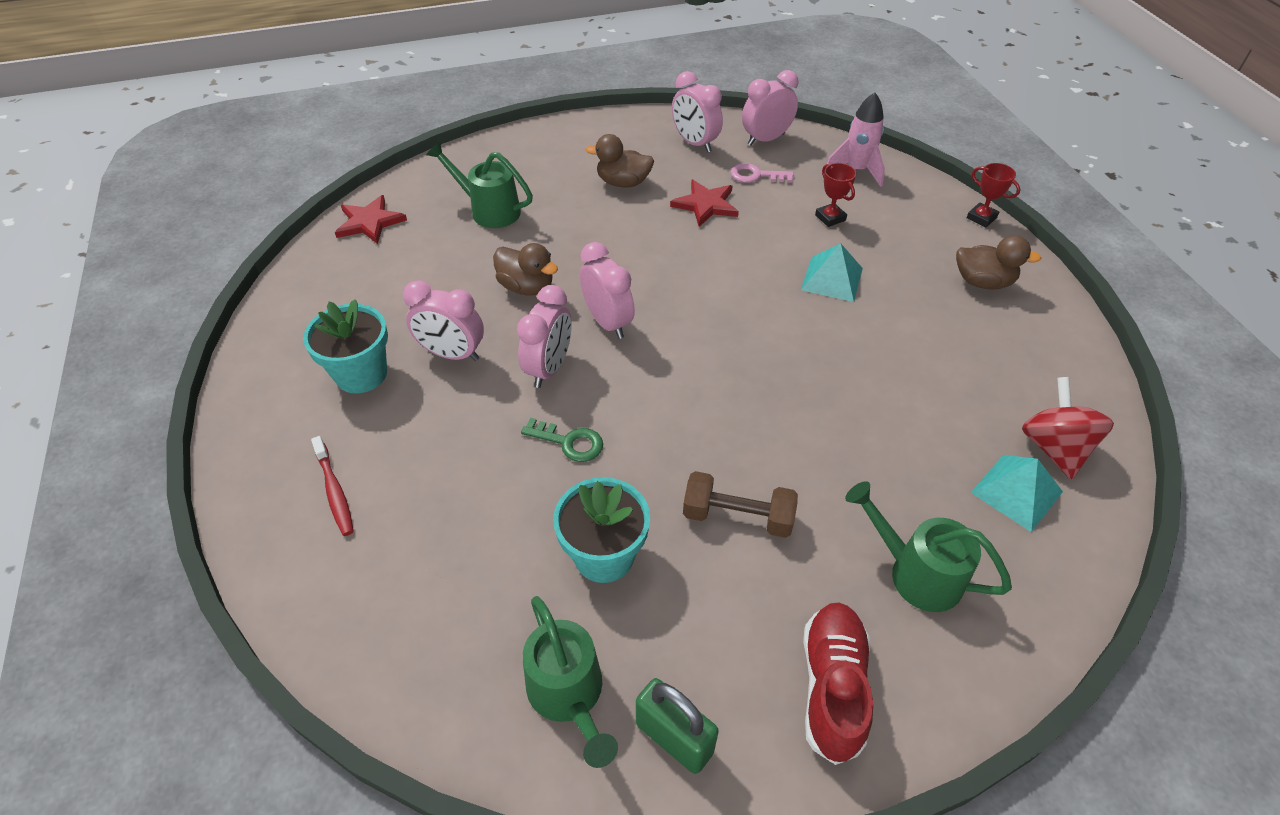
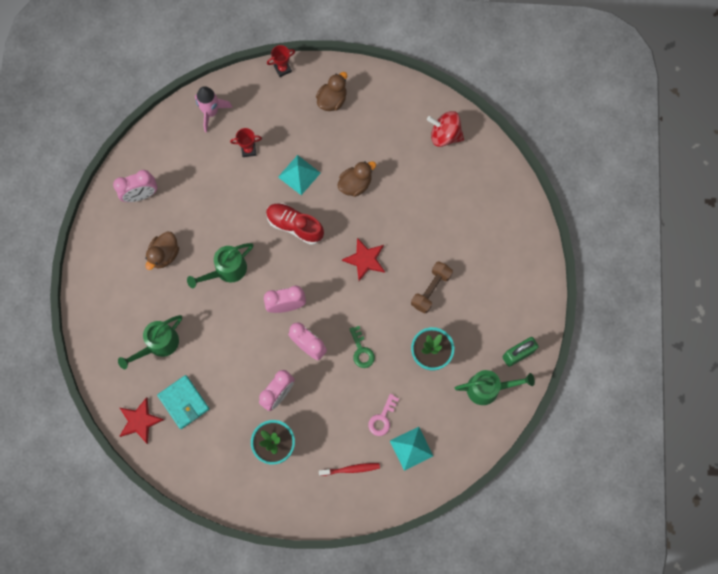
camera: 70 degrees left, 25 degrees up
(409, 255) = (184, 402): none -> turquoise wallet
(527, 287) = (240, 341): brown duck -> brown duck (355, 184)
(569, 442) = (361, 351): green key -> green key turned 120 degrees clockwise
(706, 205) = (207, 214): red star -> red star (365, 260)
(756, 175) = (191, 173): pink key -> pink key (382, 418)
(766, 139) = (156, 150): pink clock -> none
(832, 687) = (518, 287): red shoe -> red shoe (295, 226)
(915, 573) = (483, 230): green watering can -> green watering can (226, 270)
(1016, 492) = (461, 166): turquoise pyramid -> turquoise pyramid (411, 448)

